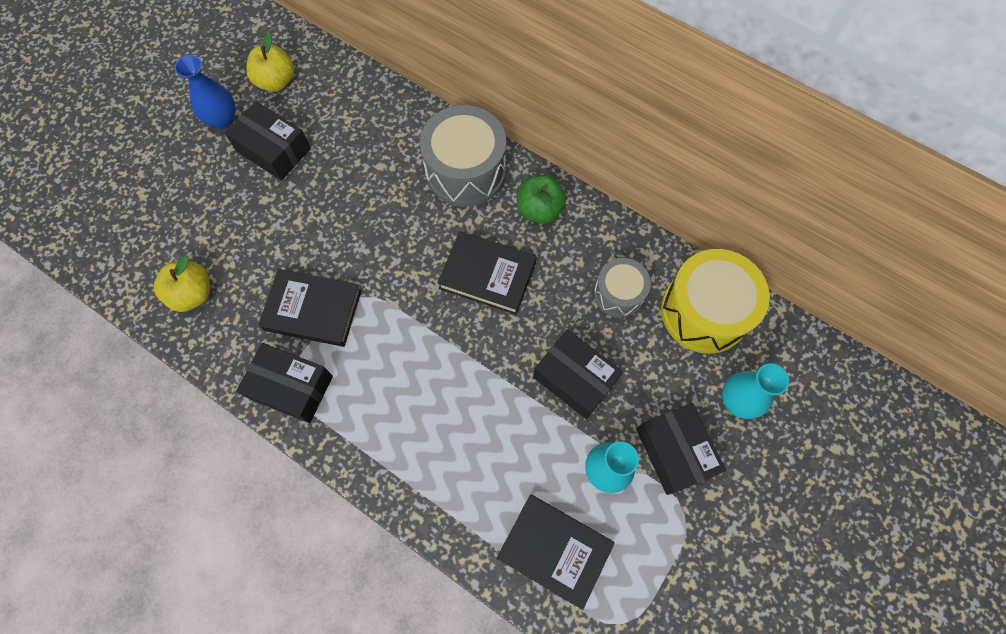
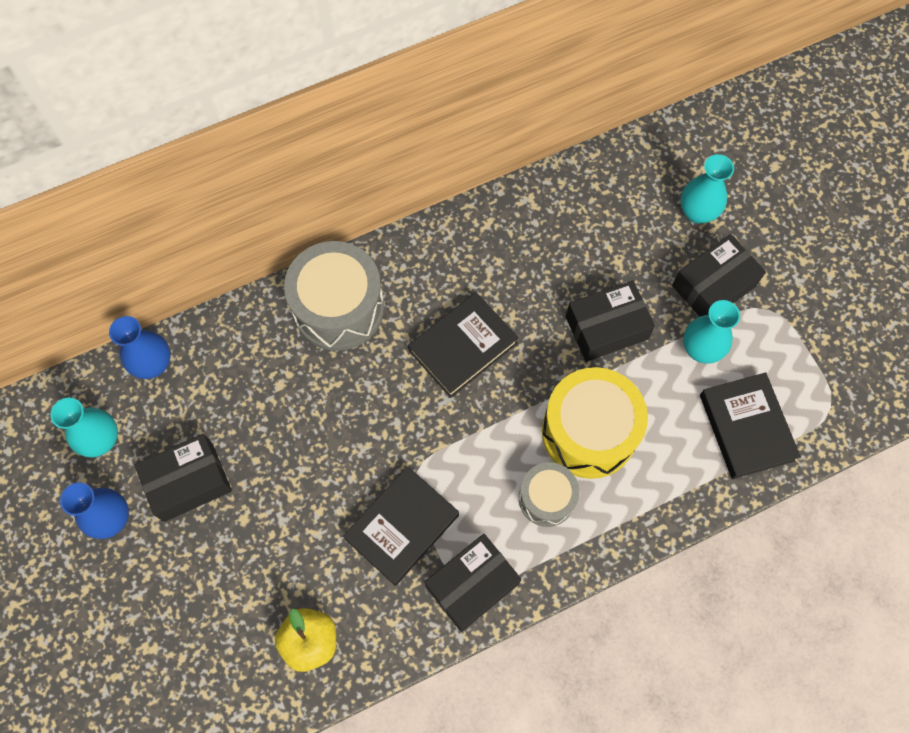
camera: 60 degrees left, 0 degrees up
(276, 81) = (101, 440): yellow apple -> turquoise vase
(349, 80) = (153, 364): none -> blue vase
(539, 209) = (423, 265): green apple -> none
(554, 550) = (746, 427): black book -> black book turned 75 degrees counterclockwise
(618, 294) = (548, 246): grey drum -> grey drum (546, 498)
(674, 451) = (713, 286): black box -> black box turned 45 degrees counterclockwise
(704, 312) = (605, 189): yellow drum -> yellow drum (589, 432)

